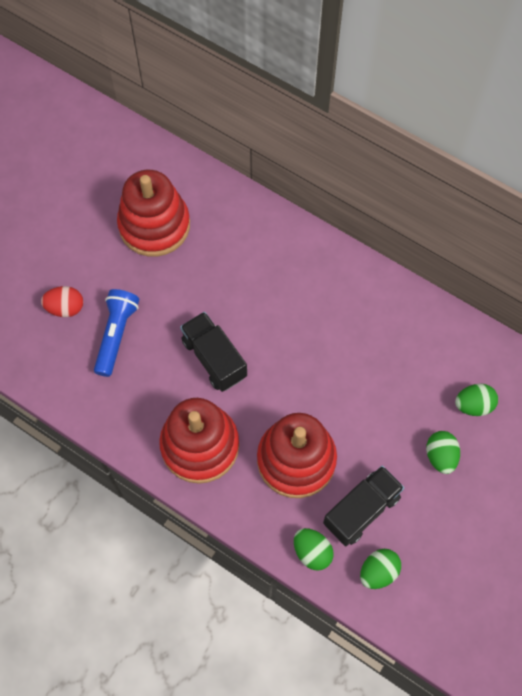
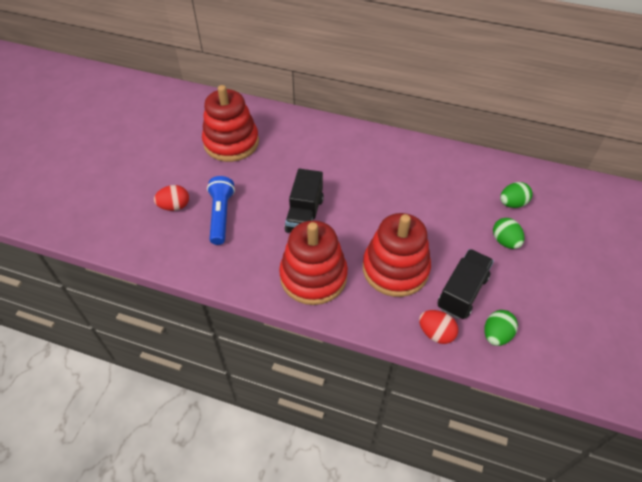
camera: 15 degrees left, 15 degrees down
(214, 358) = (304, 215): black truck -> black truck turned 120 degrees counterclockwise
(312, 552) = (436, 333): green egg -> red egg

